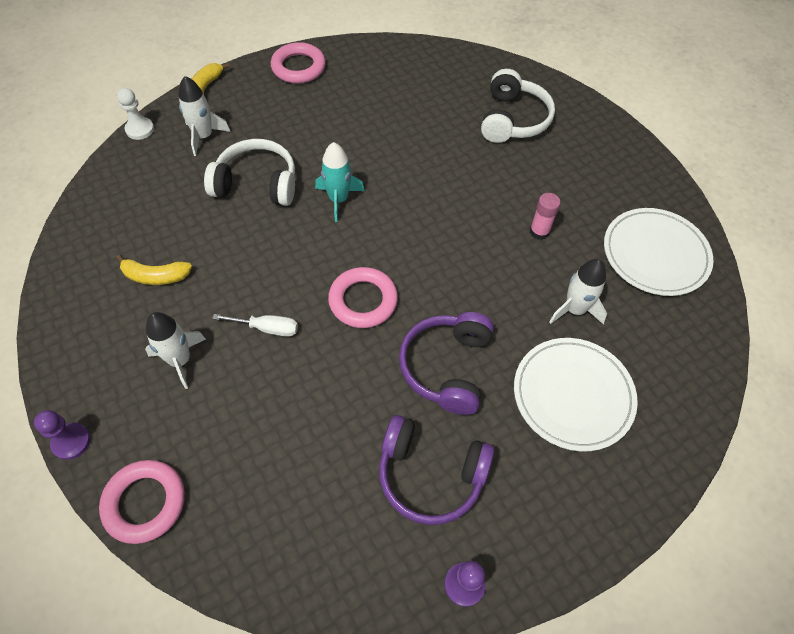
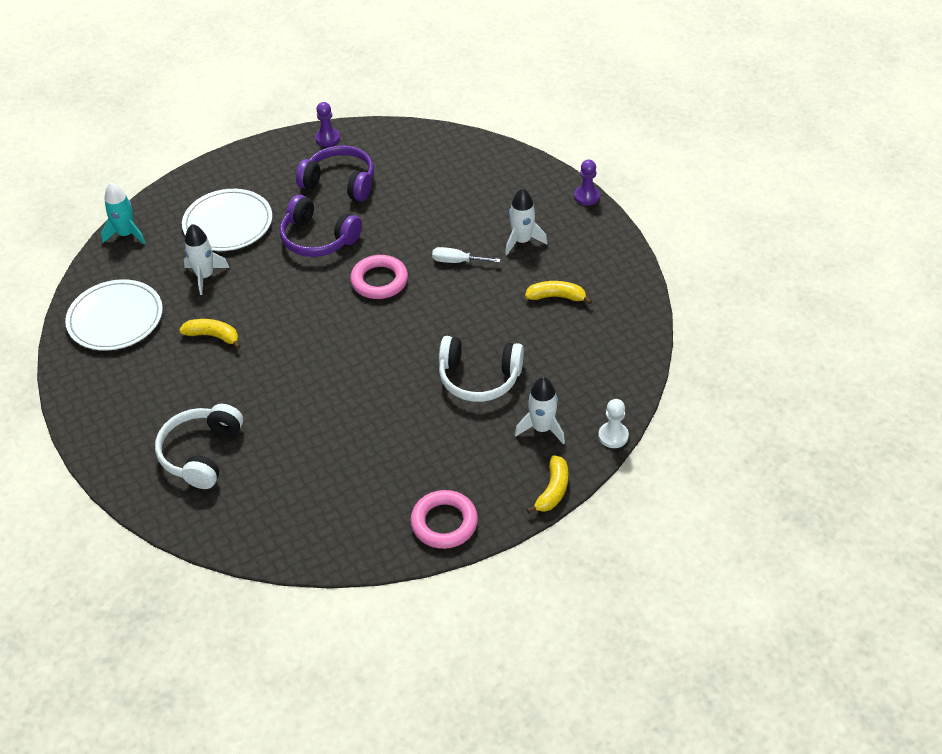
camera: 175 degrees left, 10 degrees down
(145, 503) = (527, 169): pink ring -> none
(338, 199) = (398, 363): turquoise rocket -> turquoise rocket (126, 234)
(447, 367) = (318, 238): purple headphones -> purple headphones turned 105 degrees clockwise
(539, 232) = (213, 336): pink glue stick -> yellow banana

